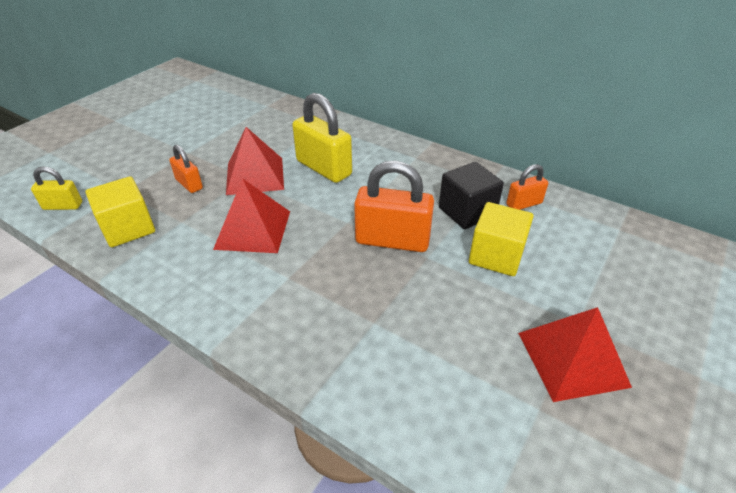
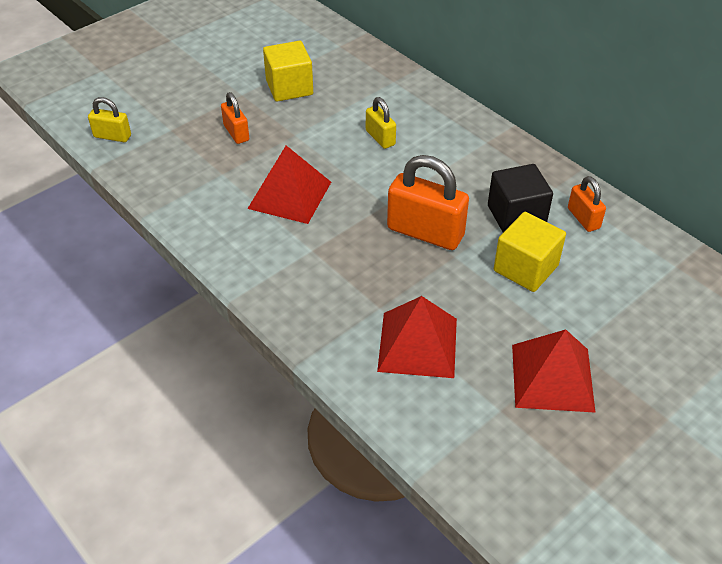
camera: 15 degrees right, 5 degrees up
(128, 228) = (171, 171): yellow cube -> yellow cube (289, 87)
(255, 175) = (305, 134): red pyramid -> red pyramid (417, 344)
(324, 168) = (380, 138): yellow padlock -> yellow padlock, size x0.54
(524, 204) = (583, 218): orange padlock -> orange padlock turned 75 degrees clockwise

